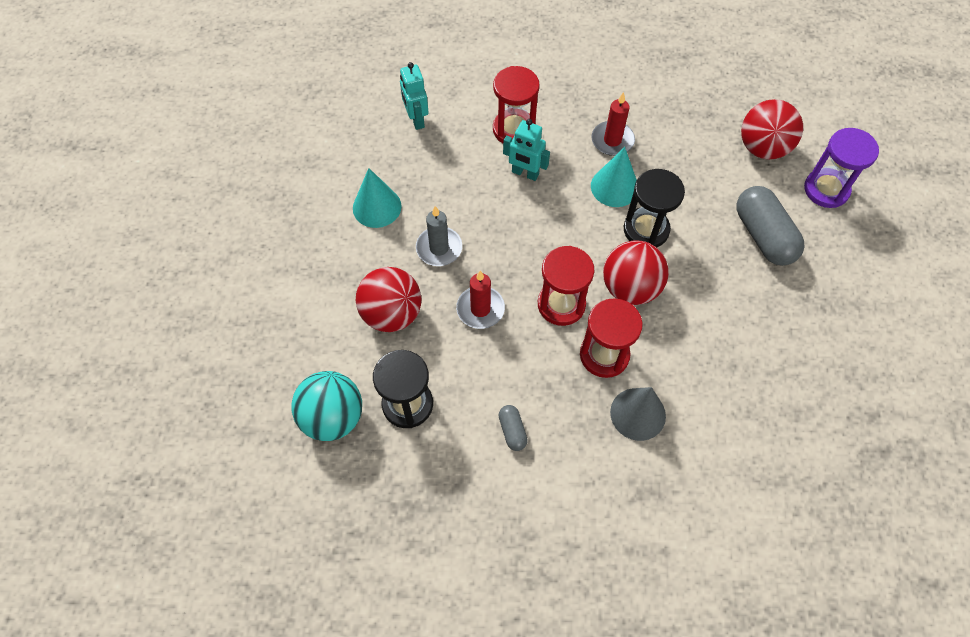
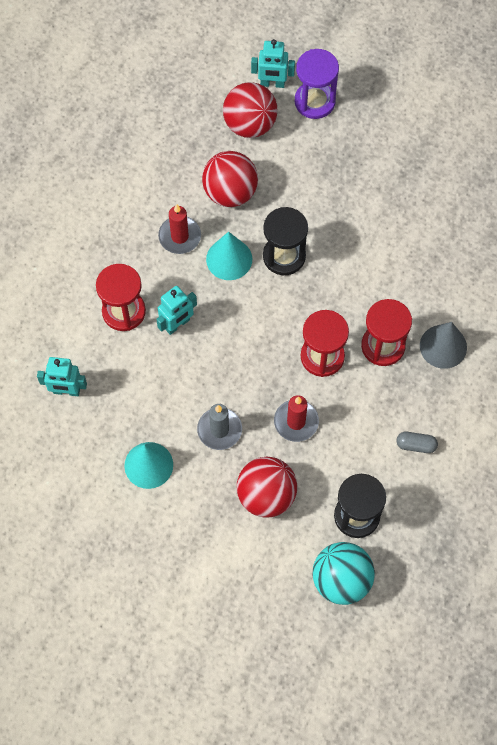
camera: 65 degrees left, 5 degrees up
(630, 288) = (332, 296): red ball -> red ball (230, 192)
(763, 235) = (333, 172): grey capsule -> none
(818, 148) = (272, 83): none -> turquoise robot

